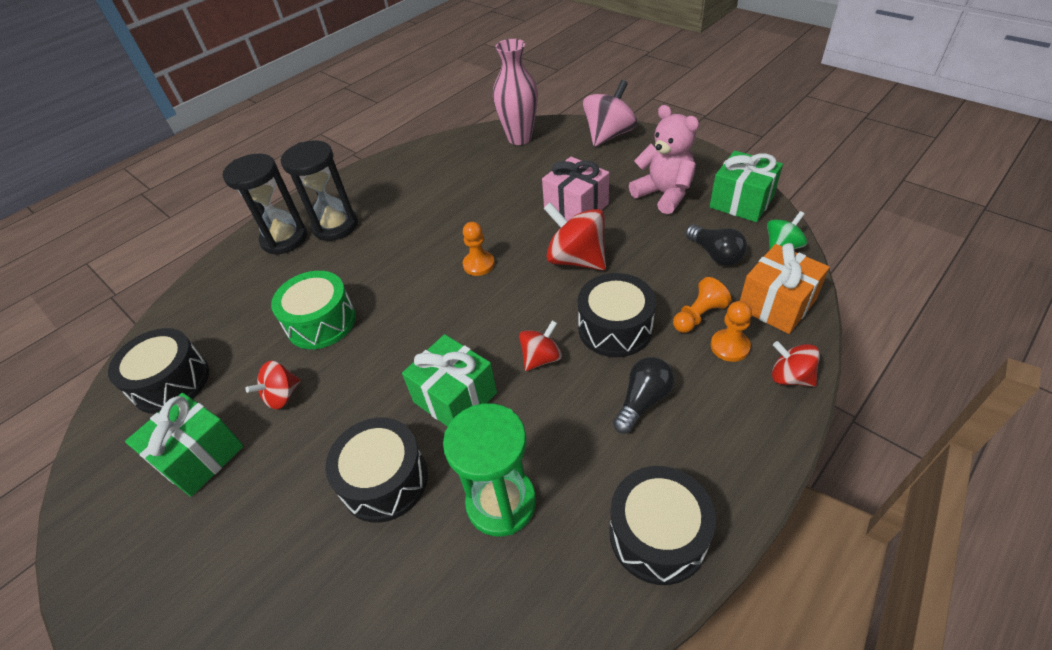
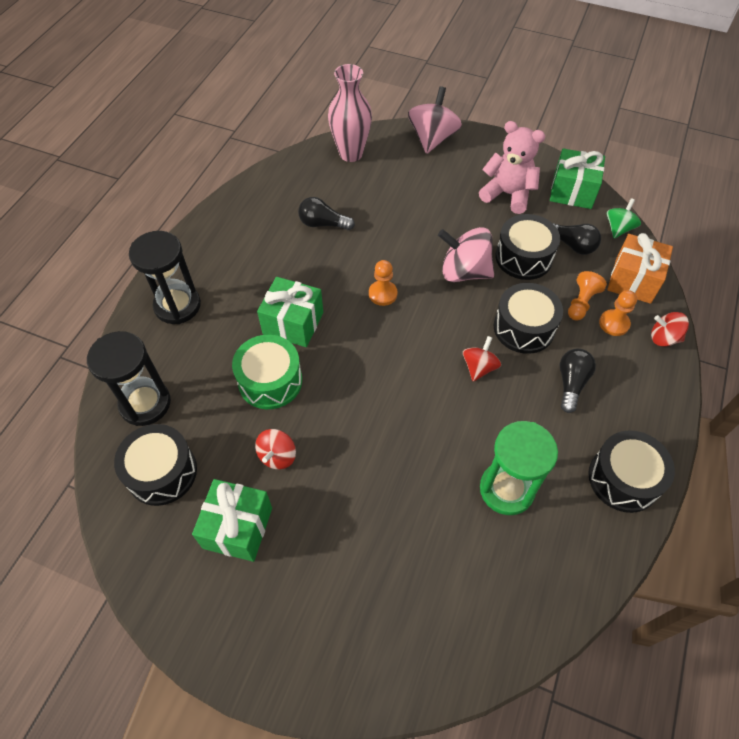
camera: 25 degrees left, 10 degrees up
(335, 226) = (222, 282): black hourglass -> black hourglass (145, 403)
(384, 480) = (409, 499): black drum -> black drum (523, 257)
(455, 397) = (427, 418): green gift -> green gift (293, 323)
(457, 192) = (323, 224): none -> black light bulb
(576, 207) = (439, 220): pink gift -> none
(576, 259) = (464, 272): red spinning top -> pink spinning top

